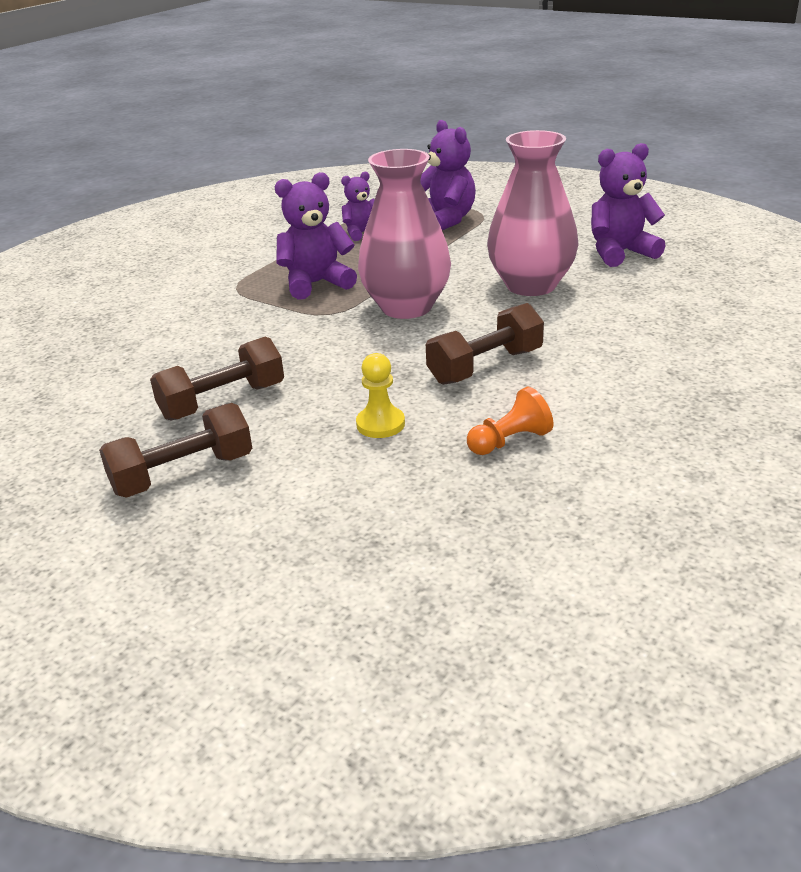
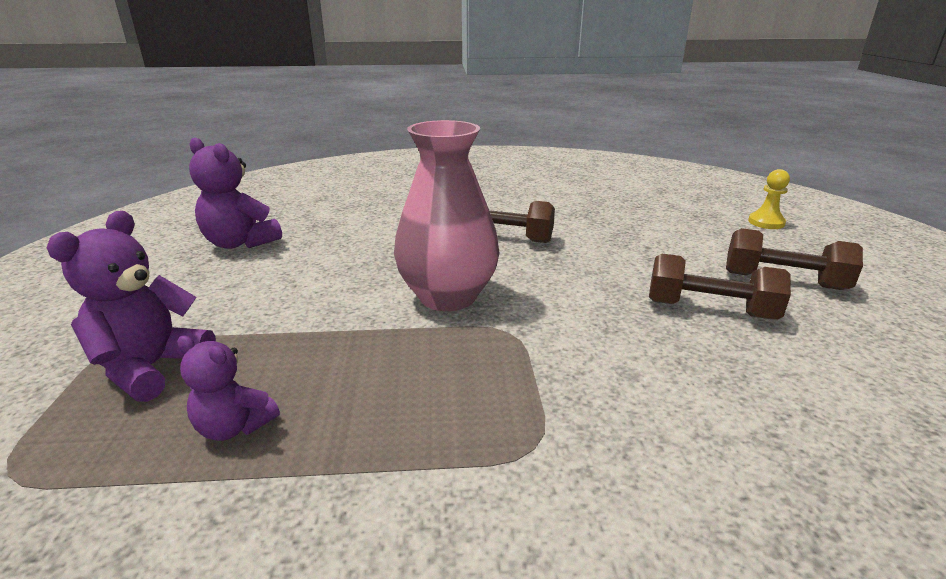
camera: 130 degrees left, 5 degrees down
(316, 284) = (450, 378): purple teddy bear -> none
(380, 424) = (619, 245): yellow pawn -> yellow pawn (766, 222)
(510, 441) = (570, 212): orange pawn -> none
(531, 285) = (345, 259): pink vase -> none

